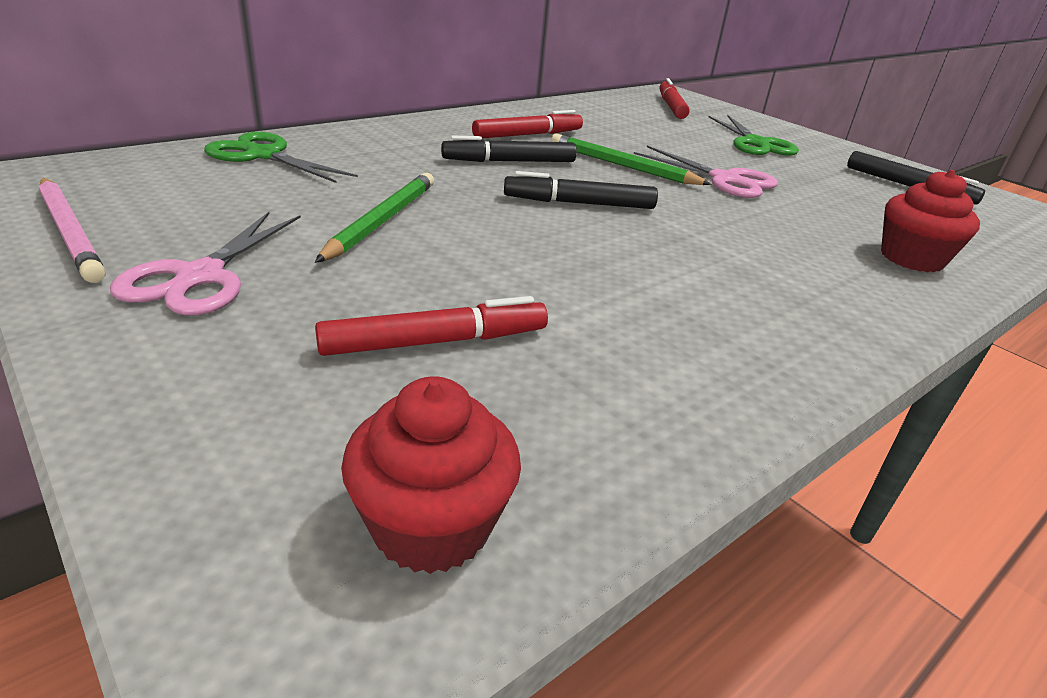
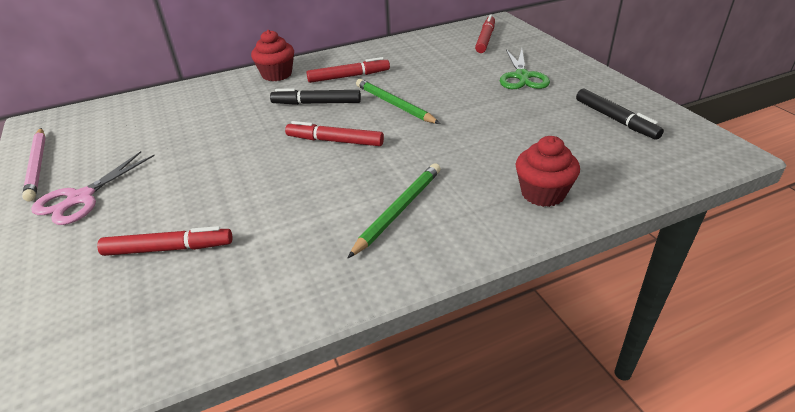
camera: 20 degrees right, 5 degrees up
(263, 155) = (168, 103): green scissors -> none
(382, 220) = (201, 157): green pencil -> green pencil (398, 210)
(431, 525) = (90, 360): red cupcake -> red cupcake (277, 74)
(579, 203) = (335, 141): black marker -> red marker
(724, 180) = (462, 116): pink scissors -> none

